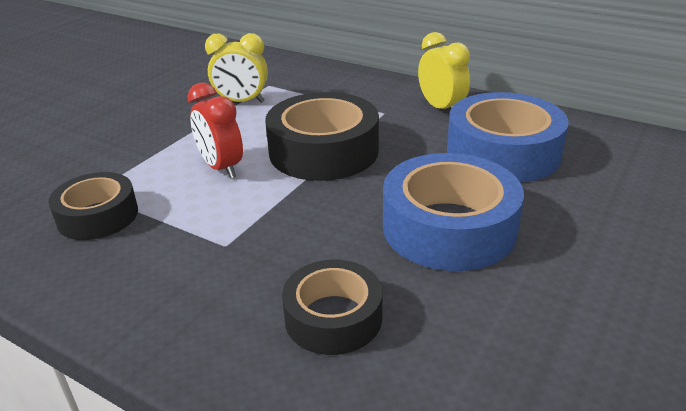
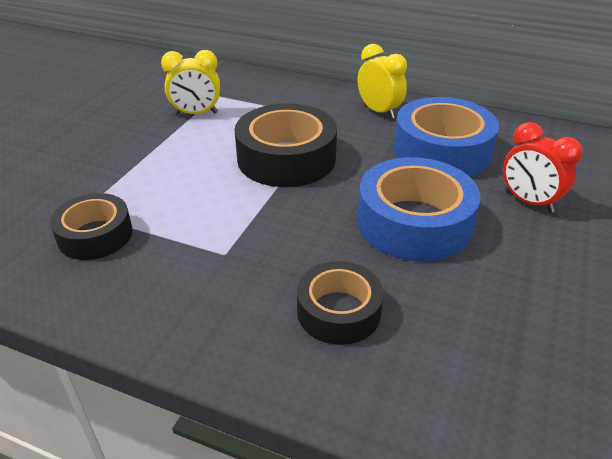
camera: 10 degrees left, 5 degrees up
(221, 168) = (197, 180): red clock -> red clock (528, 202)

